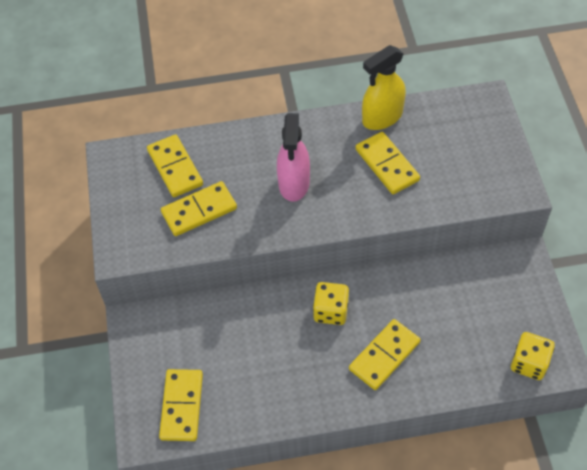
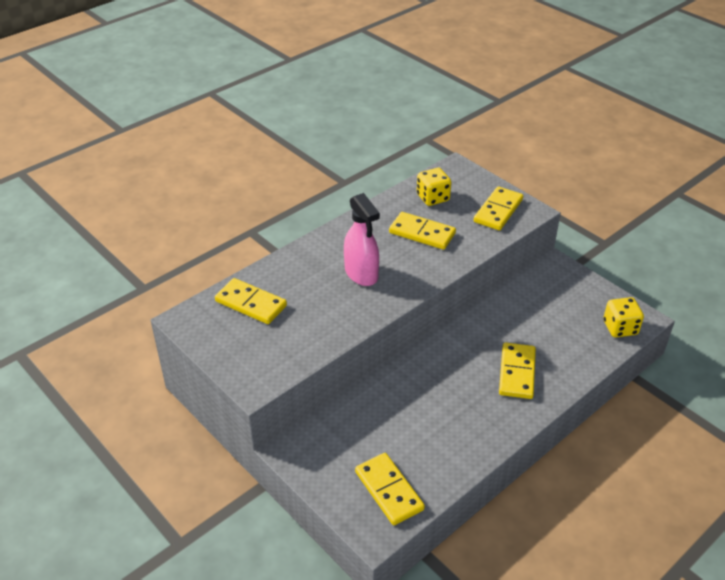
camera: 35 degrees left, 15 degrees down
(199, 210) = (299, 324): yellow domino -> yellow domino (498, 211)
(331, 311) = (449, 362): yellow dice -> yellow dice (433, 198)
(382, 117) = (390, 205): yellow spray bottle -> none

